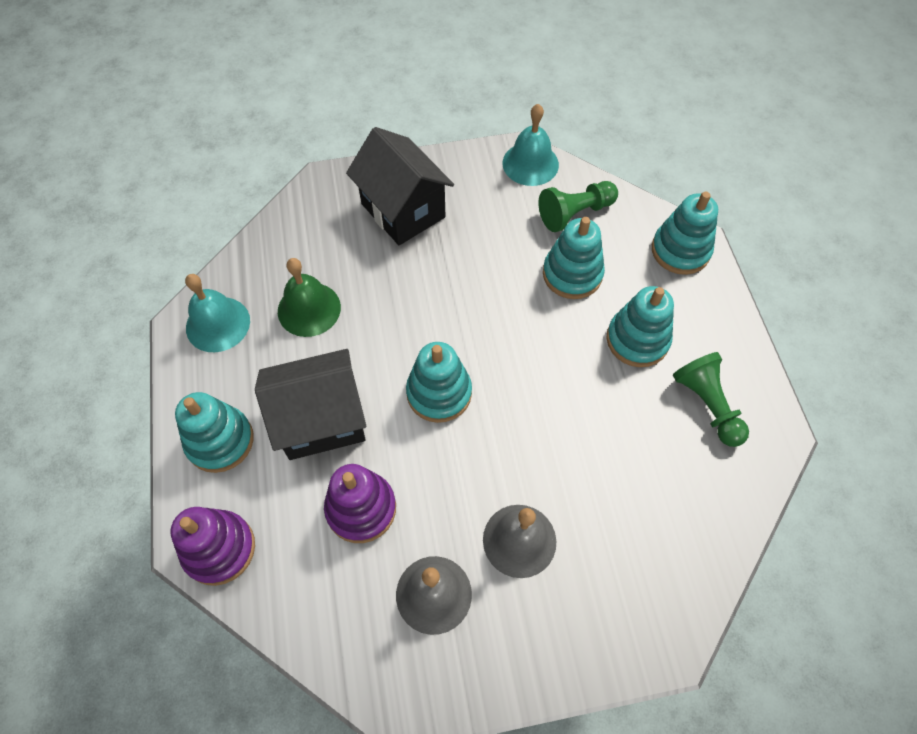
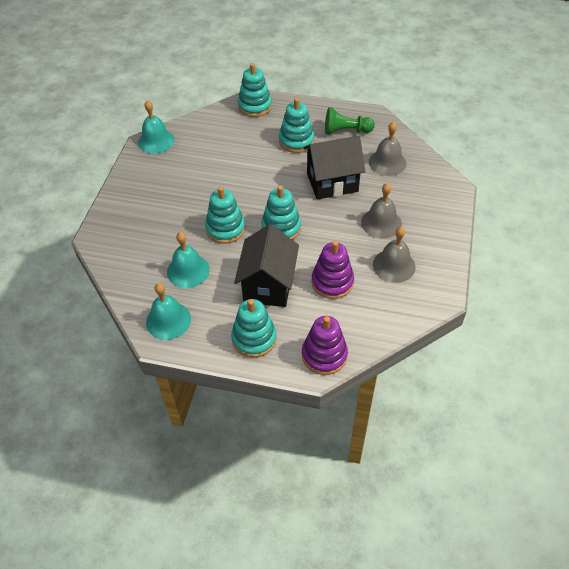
camera: 65 degrees left, 10 degrees down
(309, 309) = (188, 270): green bell -> turquoise bell
(403, 210) = (147, 206): black house -> black house (332, 182)
(572, 274) = (241, 150): turquoise stacking toy -> turquoise stacking toy (225, 229)
(575, 213) = (203, 135): green pawn -> none
(669, 501) = (387, 162): none -> grey bell

